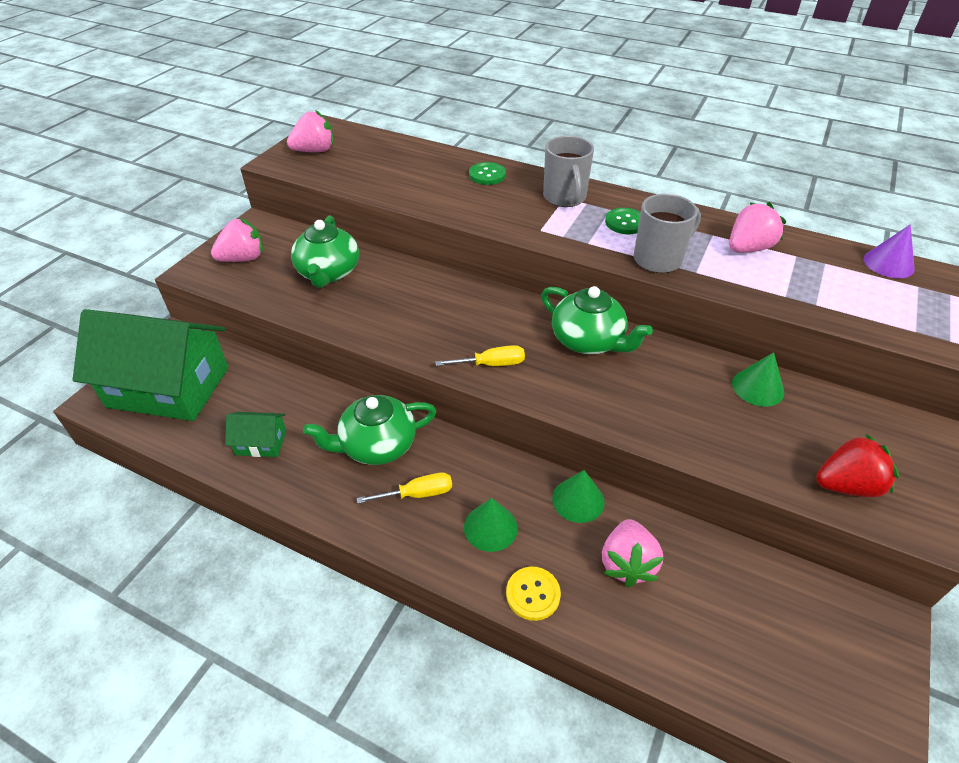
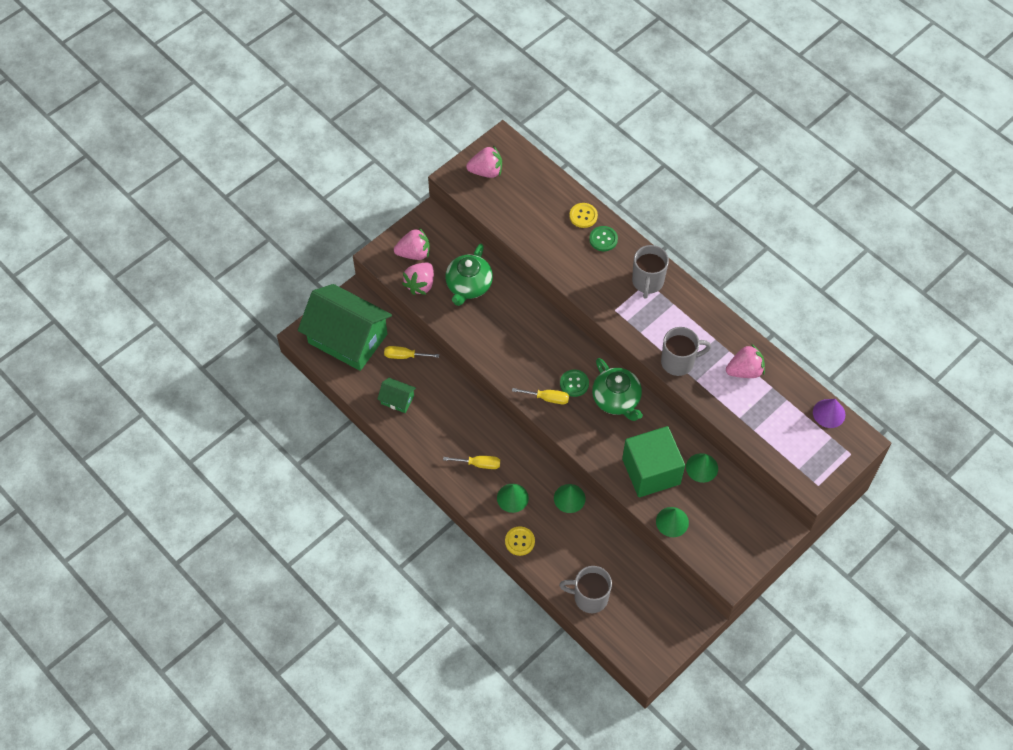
camera: 20 degrees right, 15 degrees up
(260, 386) = (404, 356): none -> yellow screwdriver
(376, 445) = (465, 424): green teapot -> none
(451, 162) = (583, 216): none -> yellow button
(625, 222) = (676, 320): green button -> green button (574, 383)
(627, 563) = (578, 543): pink strawberry -> pink strawberry (420, 284)
(693, 413) = (651, 471): none -> green cube
(698, 652) = (589, 597): none -> grey mug
(772, 472) = (672, 522): none -> green cone
(846, 485) = (707, 542): red strawberry -> none

